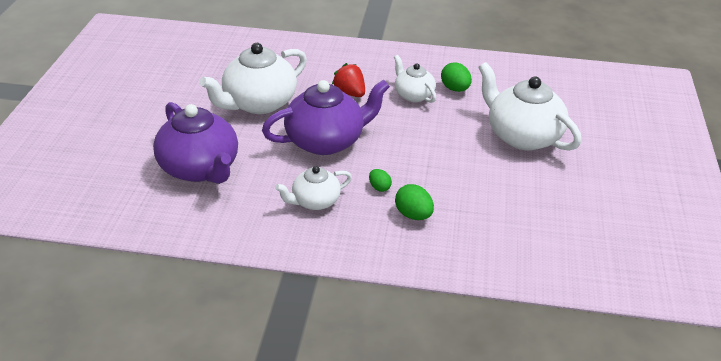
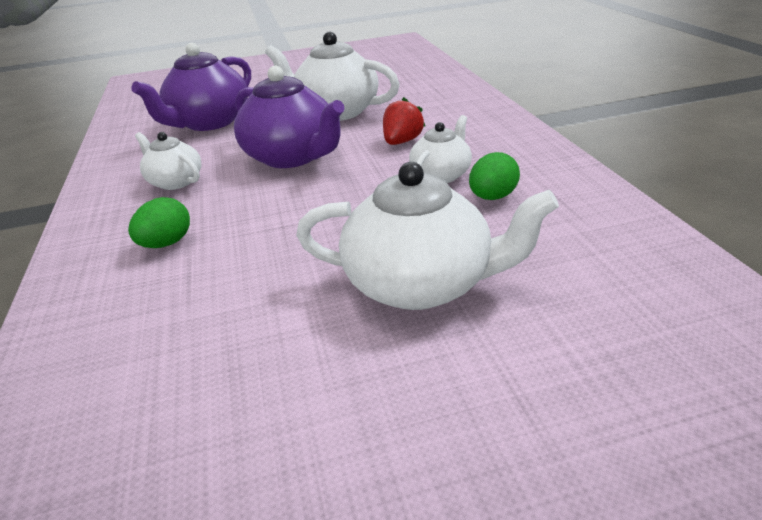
camera: 70 degrees right, 5 degrees down
(379, 187) = (216, 208): green egg -> none
(522, 136) = (421, 284): white teapot -> white teapot turned 75 degrees clockwise

